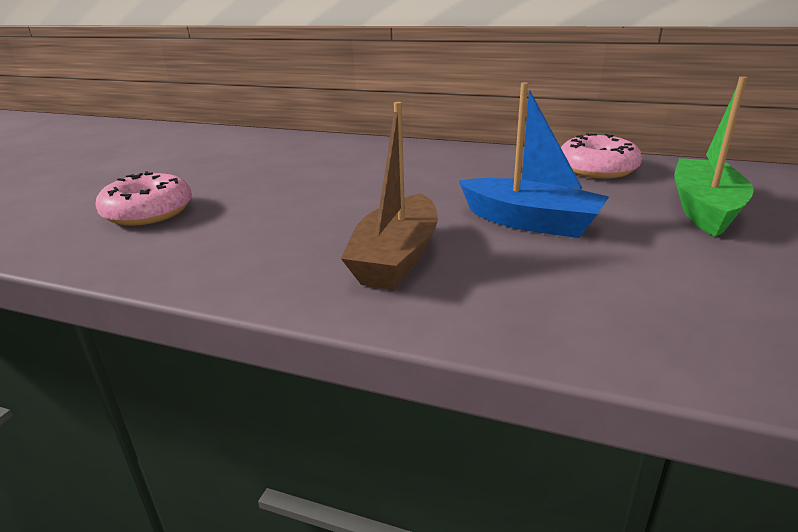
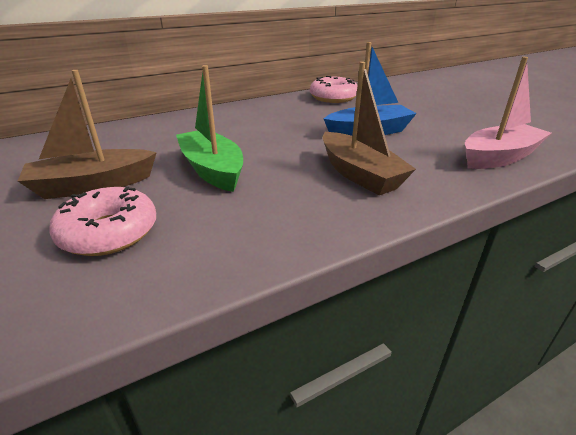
camera: 50 degrees left, 5 degrees up
(209, 177) = (93, 185): none -> brown boat
(639, 331) = (499, 157): none -> pink boat
(704, 209) = (409, 103): green boat -> green boat (212, 170)

